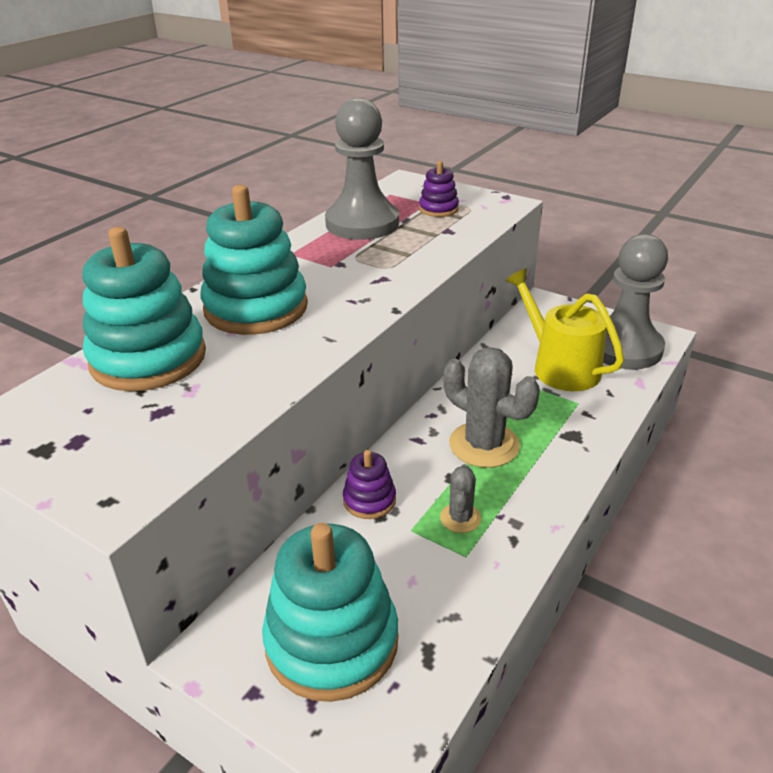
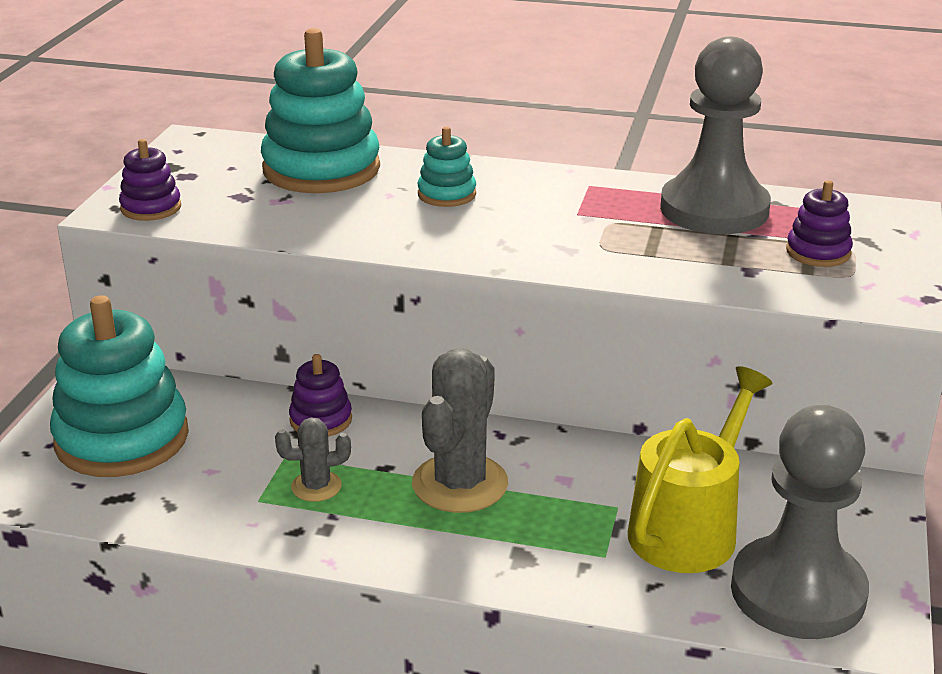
camera: 70 degrees right, 5 degrees down
(133, 473) = (151, 208): none -> purple stacking toy
(256, 308) = (447, 194): turquoise stacking toy -> turquoise stacking toy, size x0.48

